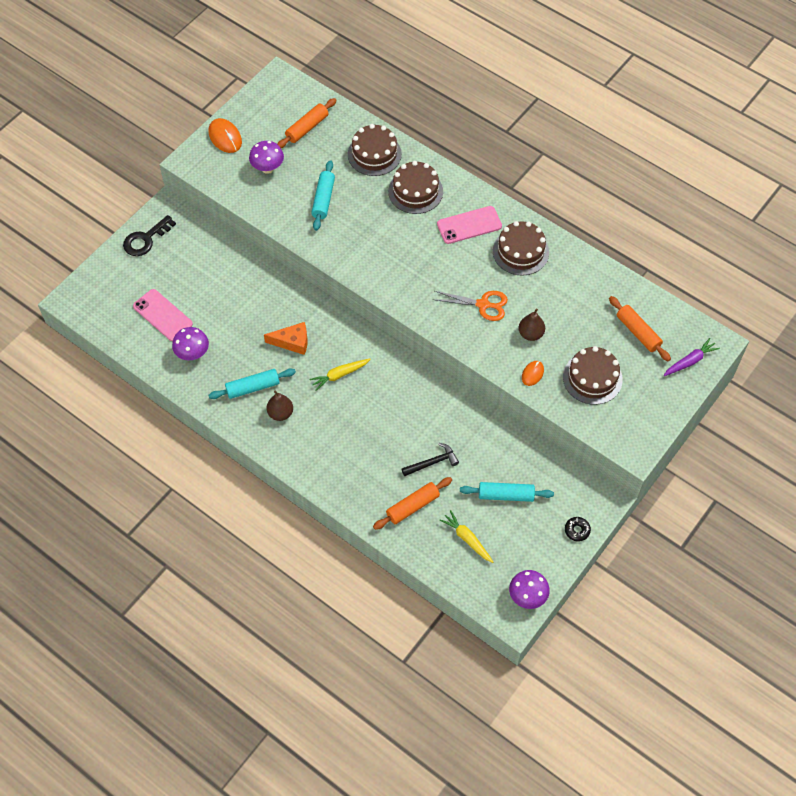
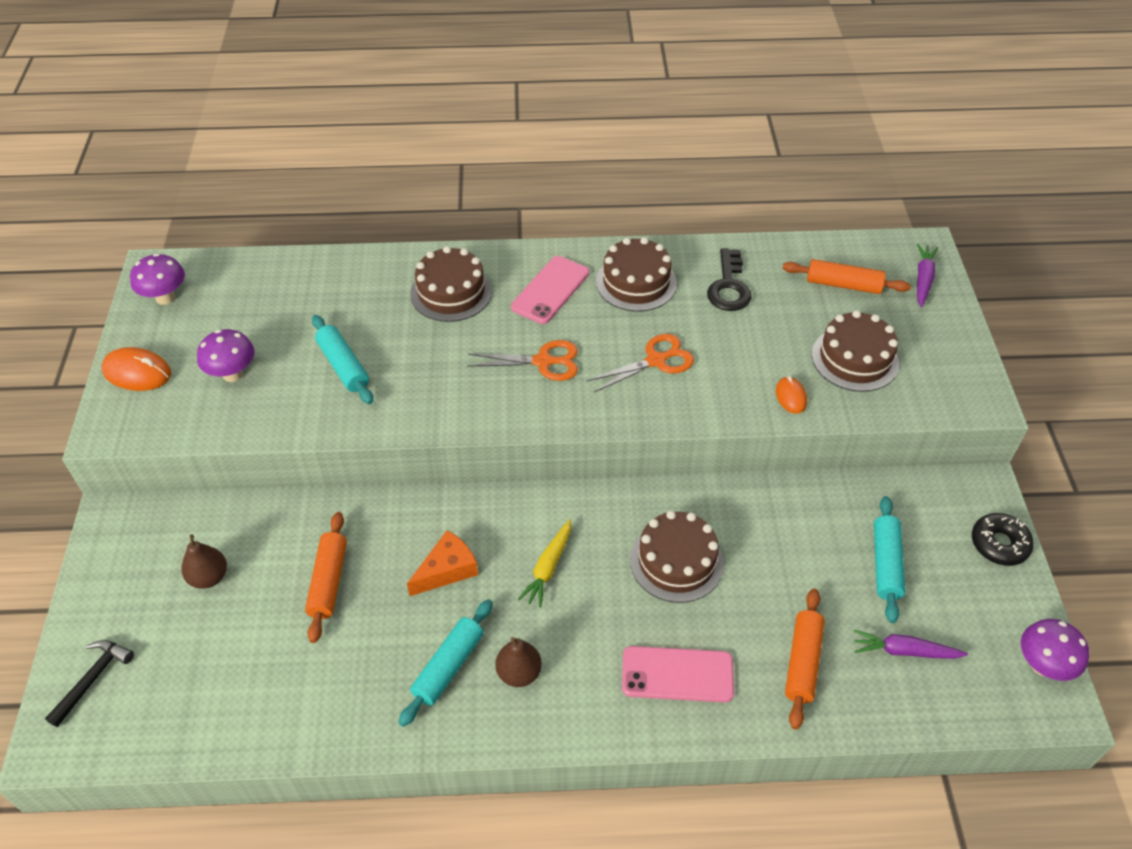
camera: 40 degrees left, 10 degrees down
(145, 239) = (111, 578): black key -> black key (729, 287)
(163, 315) = (226, 662): pink phone -> pink phone (677, 674)
(193, 354) = (319, 684): purple mushroom -> purple mushroom (165, 297)
(307, 128) = (245, 302): orange rolling pin -> orange rolling pin (329, 581)
(374, 154) = (361, 282): brown cake -> brown cake (676, 561)
(424, 265) = (543, 362): none -> orange scissors
(432, 462) = (767, 589): black hammer -> black hammer (93, 679)
(467, 539) = (905, 651): yellow carrot -> purple carrot
(506, 495) = (886, 564): turquoise rolling pin -> turquoise rolling pin turned 45 degrees counterclockwise
(530, 334) = (741, 357): brown pear -> brown pear (209, 577)
(577, 530) = (999, 544): black donut -> black donut, size x1.50

